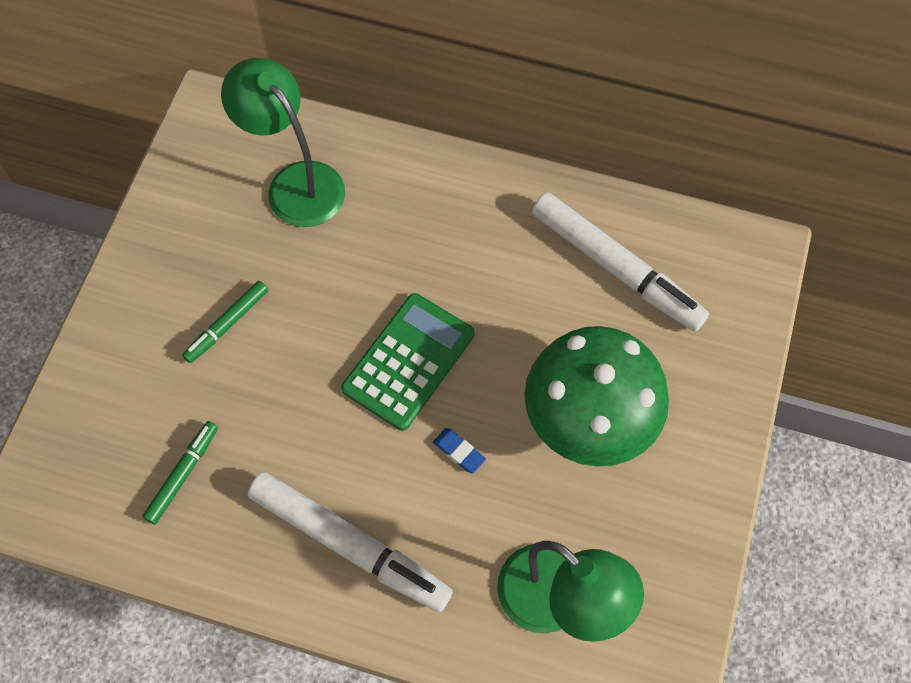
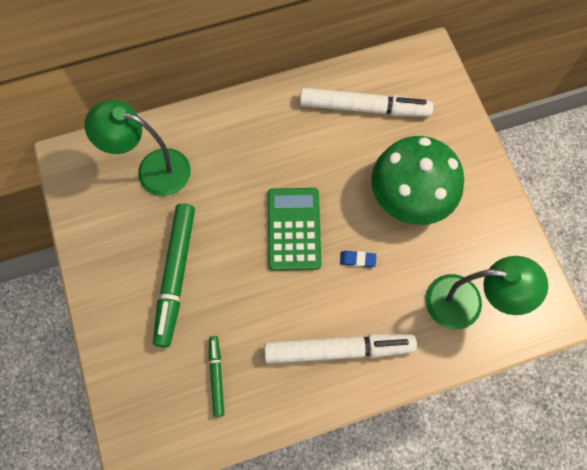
camera: 35 degrees left, 5 degrees up
(227, 325) = (176, 275): green marker -> green marker, size x1.94

